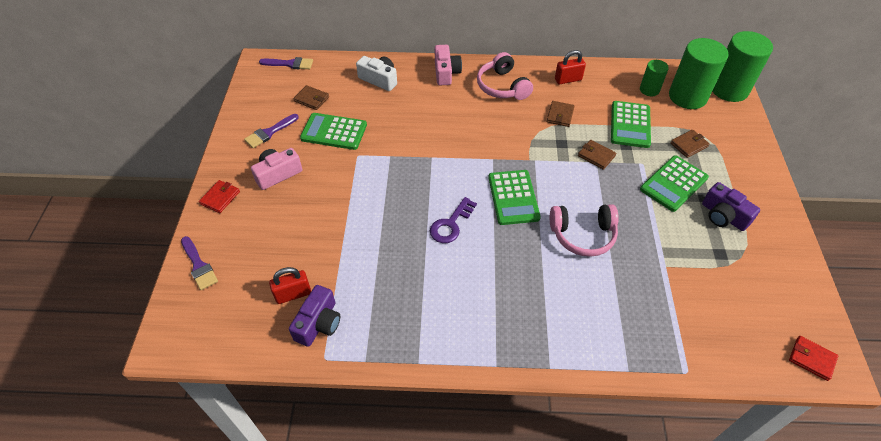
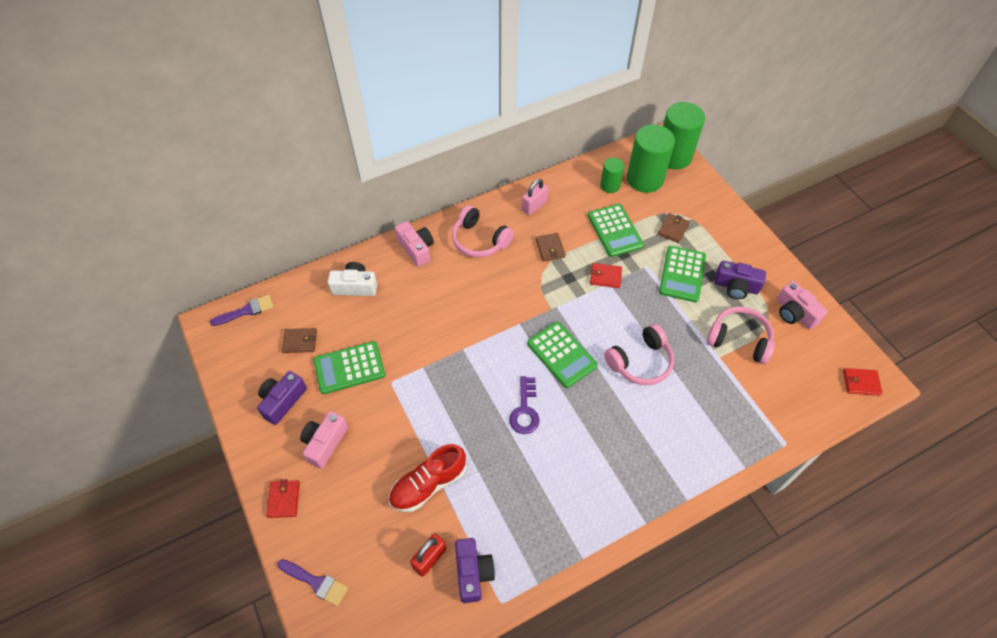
camera: 30 degrees left, 5 degrees up
(269, 132) = (282, 401): purple brush -> purple camera
(332, 240) = (428, 484): none -> red shoe
(568, 79) = (534, 206): red padlock -> pink padlock
(596, 156) = (605, 277): brown wallet -> red wallet
(696, 261) = (739, 340): none -> pink headphones
(774, 264) = (794, 313): none -> pink camera

